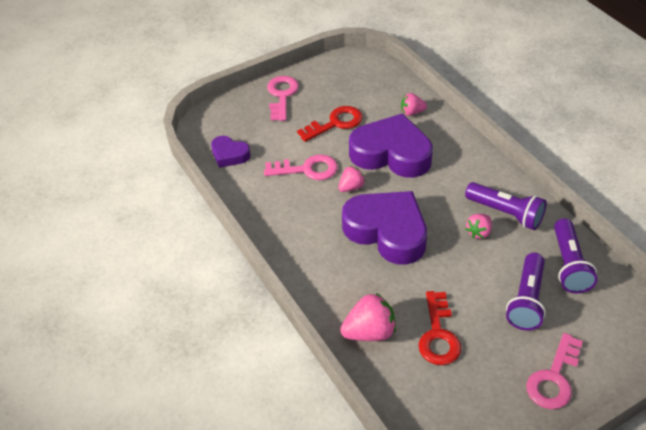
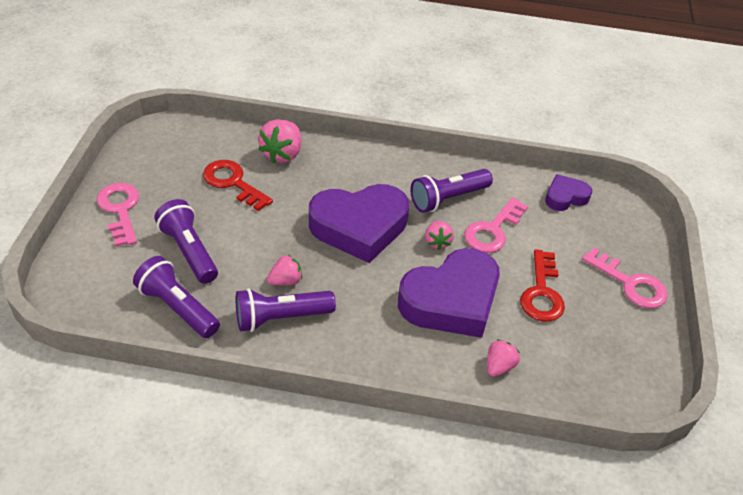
camera: 125 degrees right, 0 degrees up
(302, 207) = (448, 199): none -> purple flashlight
(478, 232) = (285, 281): pink strawberry -> pink strawberry turned 75 degrees clockwise

